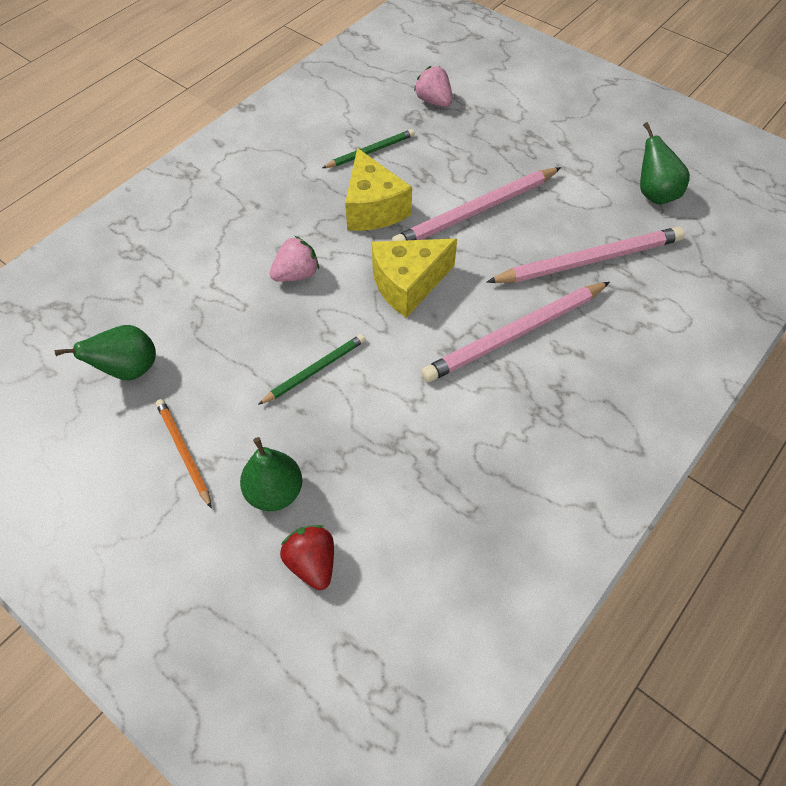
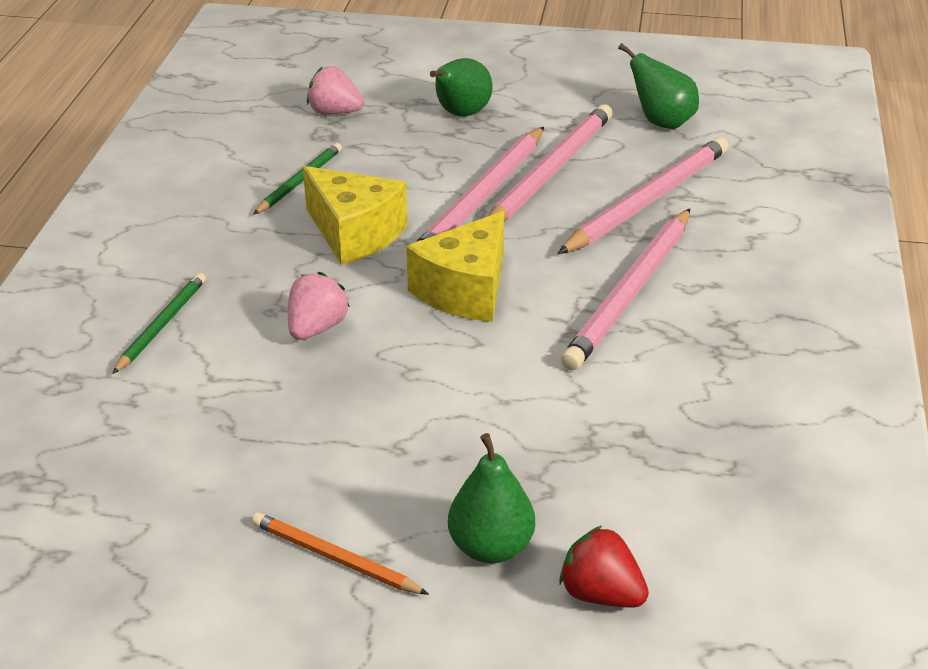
camera: 30 degrees left, 20 degrees down
(128, 370) = (176, 506): green pear -> green pear (460, 114)
(315, 370) = (429, 411): green pencil -> green pencil (161, 325)
(539, 207) = (550, 172): none -> pink pencil

